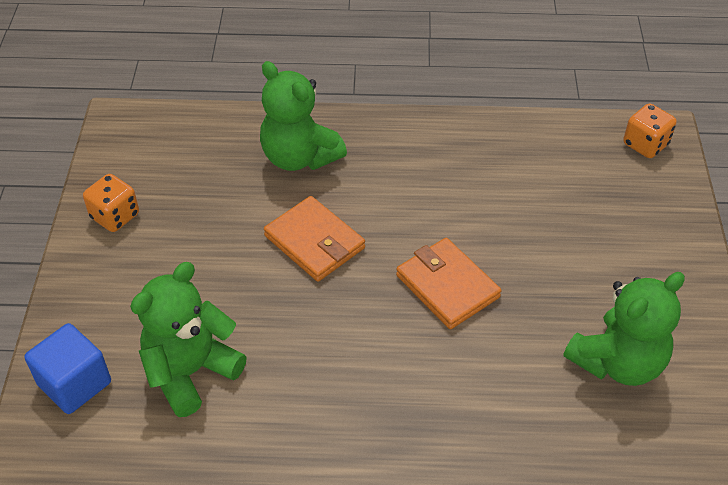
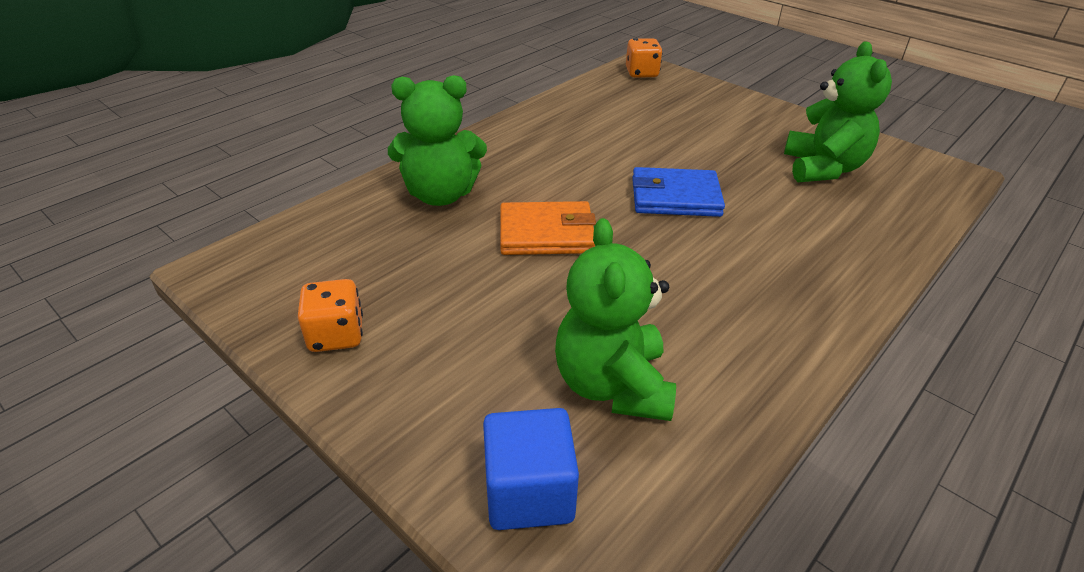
camera: 50 degrees left, 10 degrees down
(447, 286) = (675, 197): orange wallet -> blue wallet

